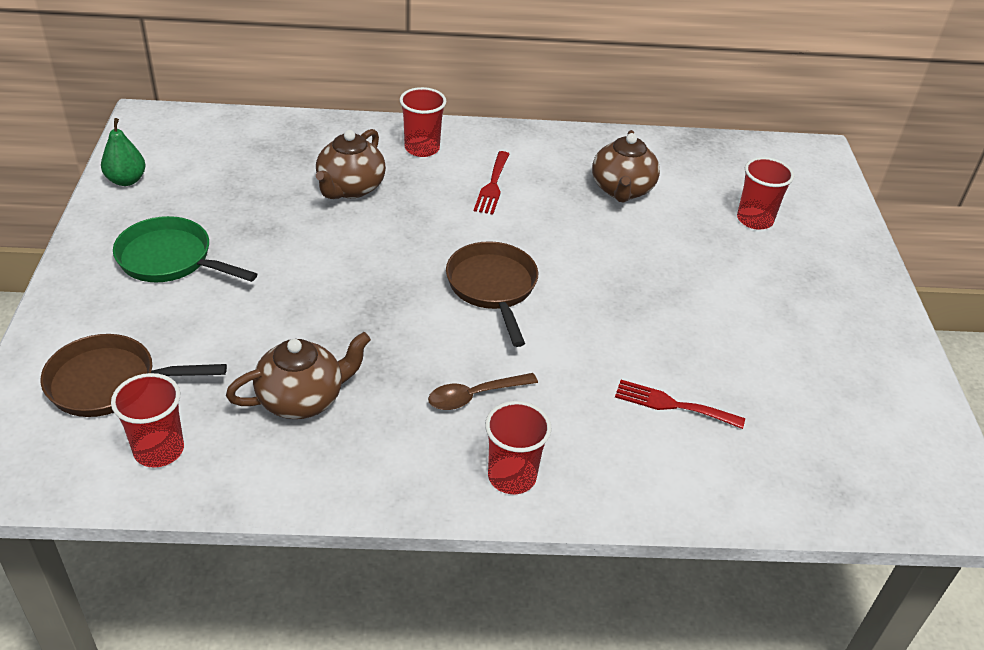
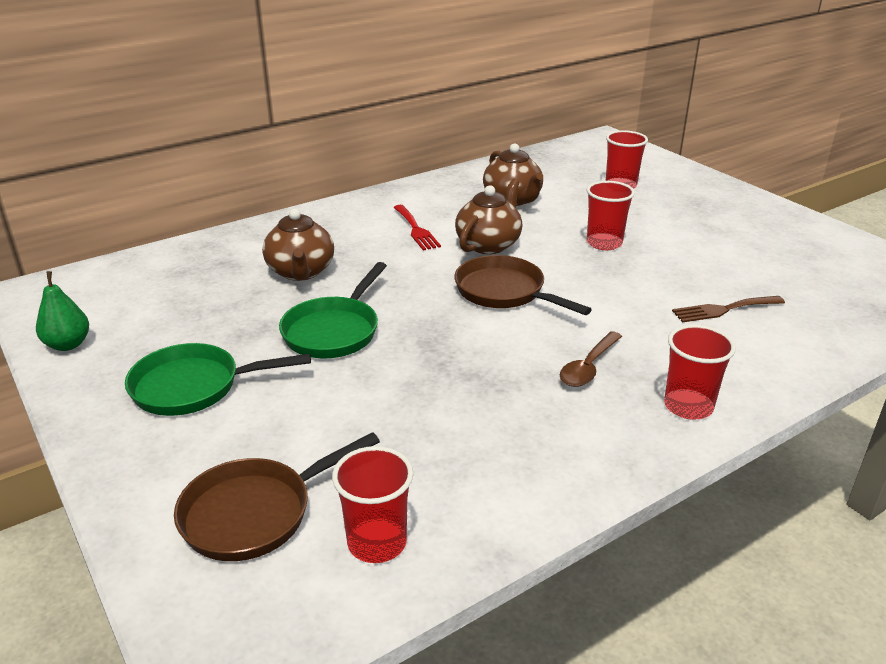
camera: 30 degrees left, 10 degrees down
(302, 399) = (456, 435): brown teapot -> brown teapot (489, 244)
(315, 259) = (334, 331): none -> green pan
(422, 148) = (327, 226): red cup -> red cup (604, 243)
(672, 405) = (723, 309): red fork -> brown fork

